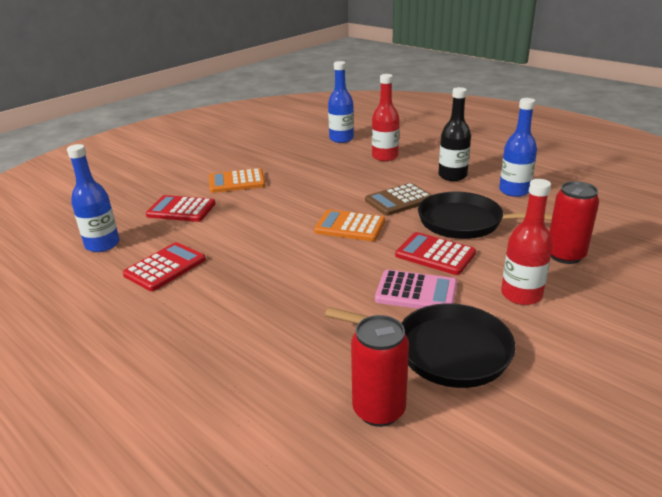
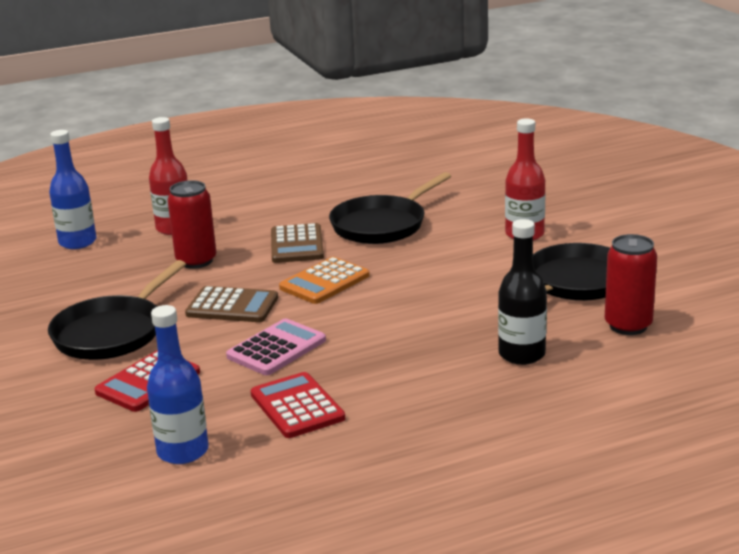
camera: 65 degrees left, 5 degrees down
(237, 182) = (113, 332): orange calculator -> black pan
(291, 205) = (232, 306): none -> brown calculator
(416, 292) = (481, 276): pink calculator -> pink calculator (276, 348)
(435, 254) = (426, 253): red calculator -> none
(452, 176) = (276, 206): black bottle -> black bottle (521, 354)
(514, 191) = (346, 188): blue bottle -> none
(565, 255) = (483, 201): red can -> red can (196, 261)

